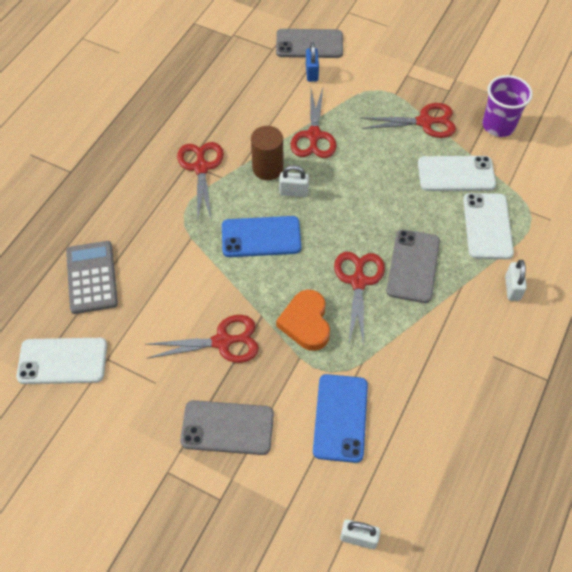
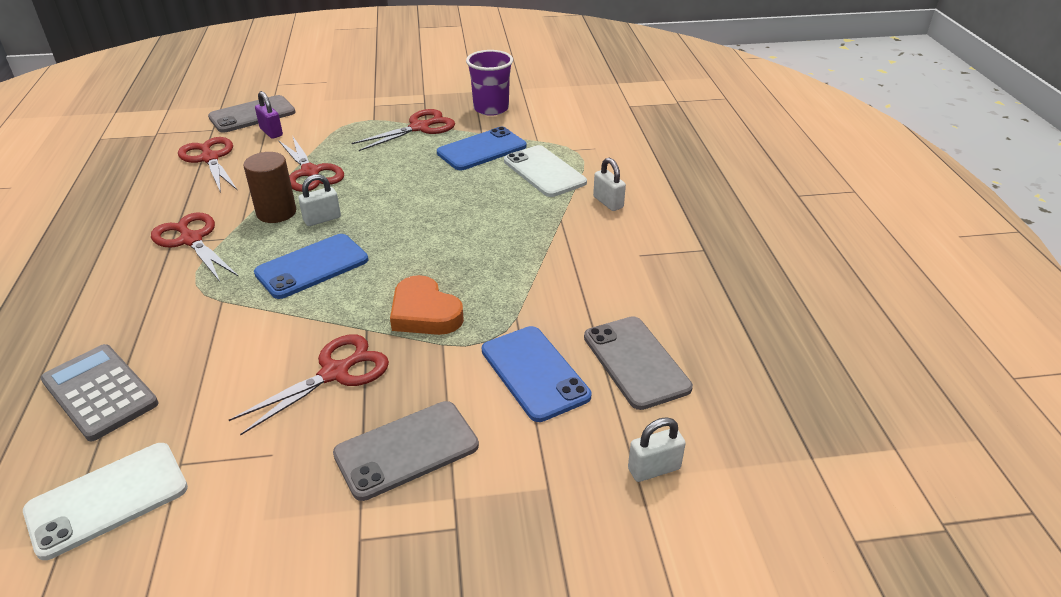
camera: 35 degrees left, 20 degrees down
(311, 73) = (271, 132): blue padlock -> purple padlock
(358, 282) = (454, 257): red scissors -> red scissors (210, 158)
(413, 266) = (500, 224): grey phone -> grey phone (636, 362)
(456, 174) = (482, 149): white phone -> blue phone

